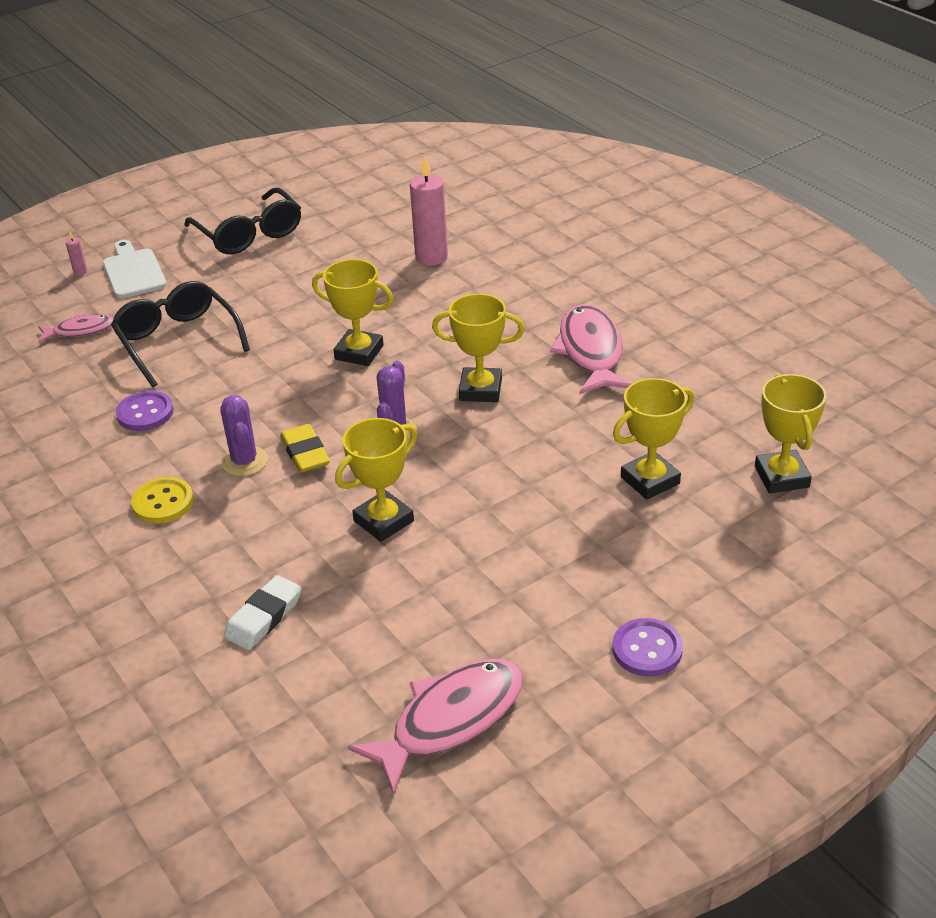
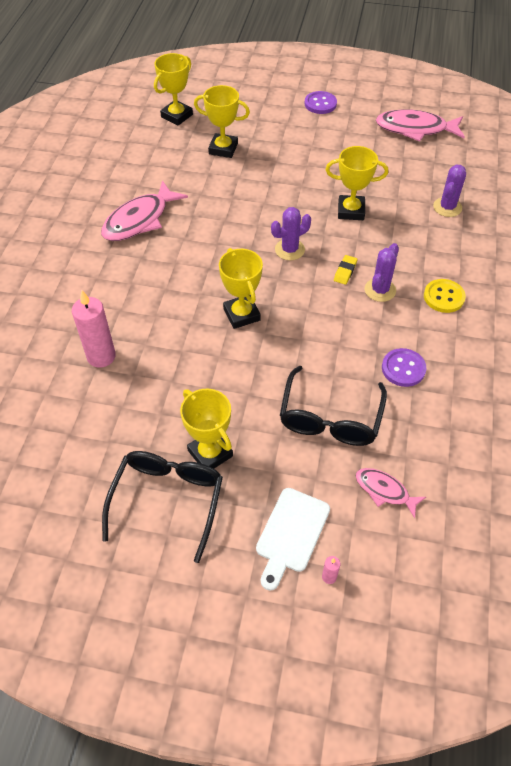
camera: 135 degrees left, 15 degrees up
(264, 617) = (447, 207): white eraser -> purple cactus
(305, 453) = (345, 271): yellow eraser -> yellow eraser, size x0.66
(480, 390) = (219, 241): yellow trophy -> yellow trophy (210, 453)

